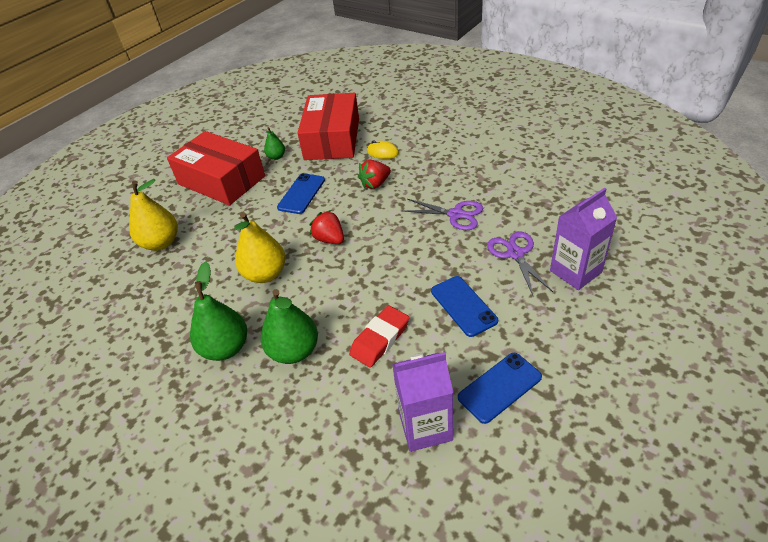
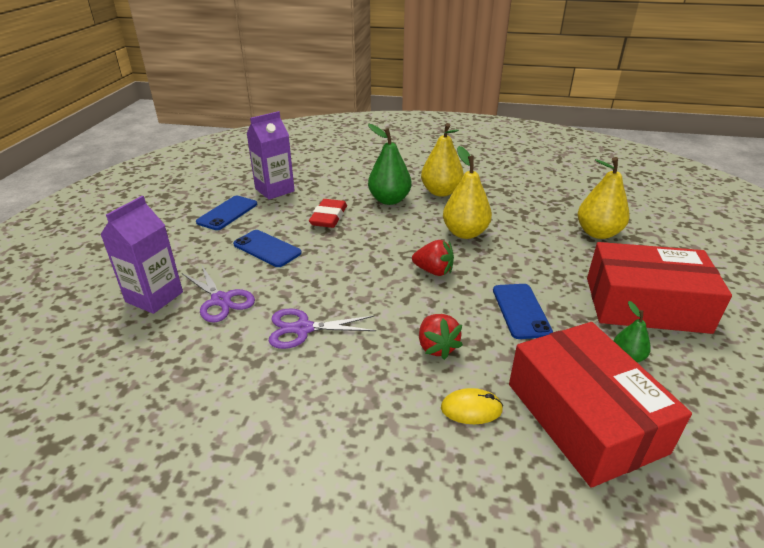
camera: 150 degrees right, 10 degrees down
(226, 348) = (441, 192): green pear -> yellow pear
(375, 184) = (436, 347): red strawberry -> red strawberry turned 135 degrees clockwise

